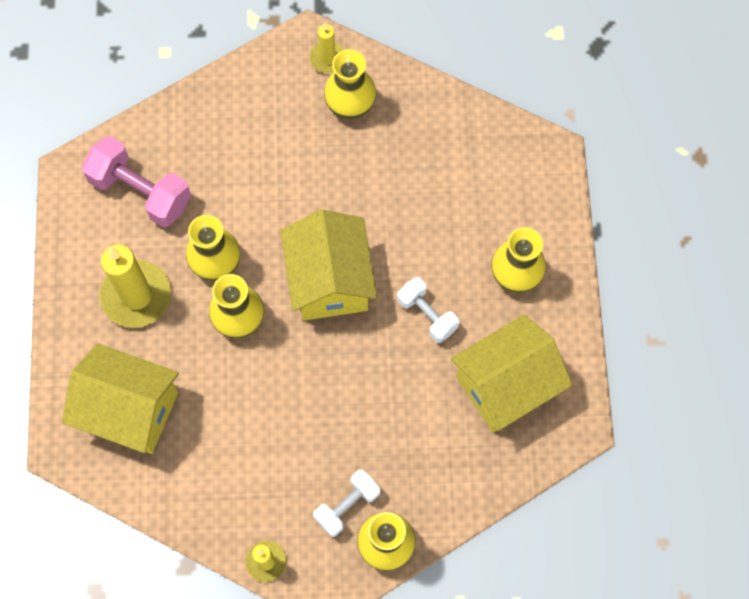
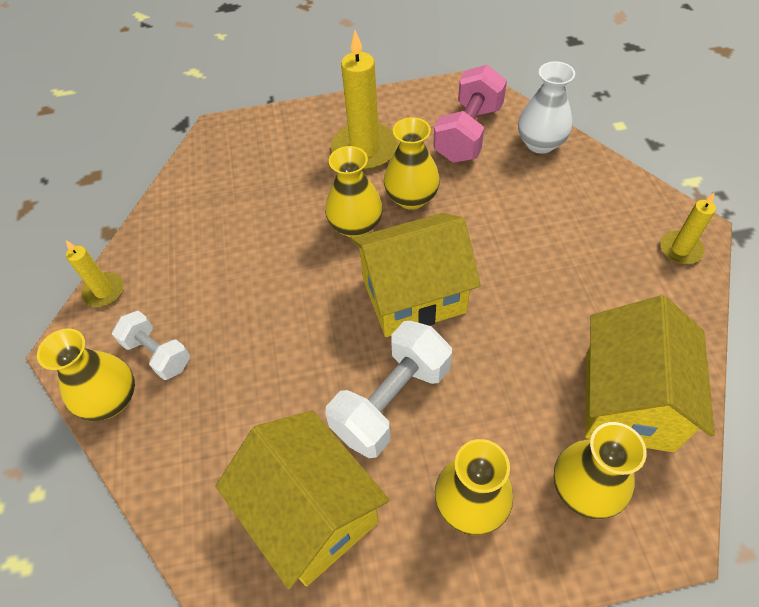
camera: 85 degrees right, 15 degrees down
(130, 409) = (255, 165): yellow house -> yellow house (628, 400)
(173, 129) = (540, 143): none -> white vase
(350, 104) = (634, 279): yellow vase -> yellow vase (584, 489)
(427, 315) = (392, 401): white dumbbell -> white dumbbell, size x1.62

